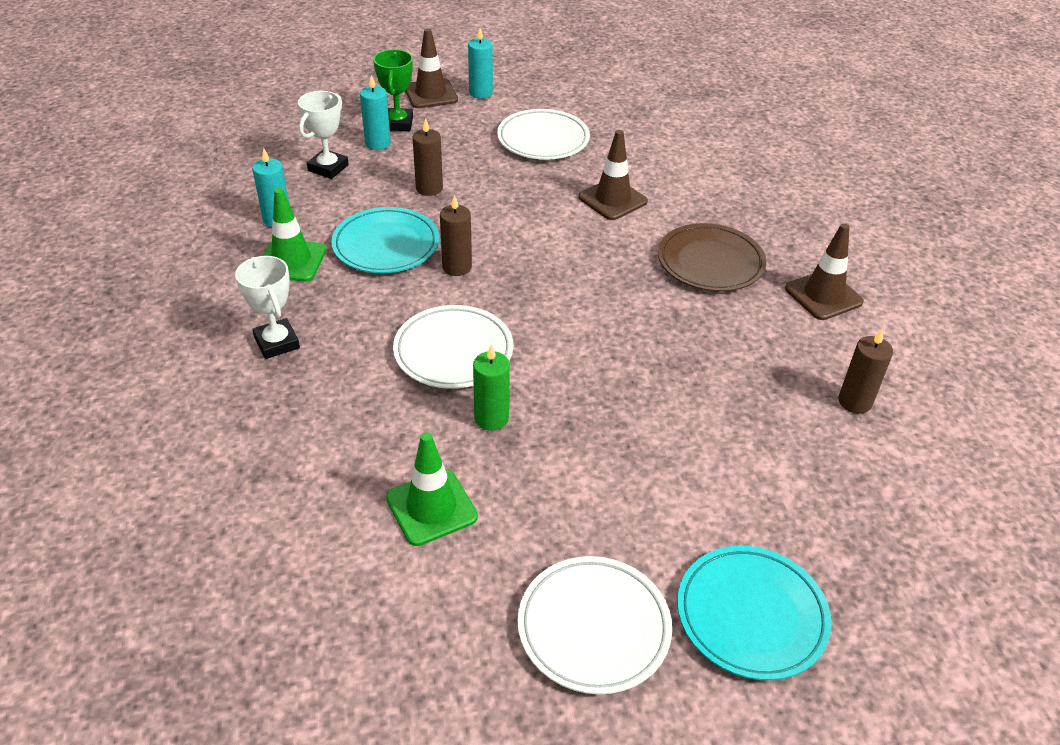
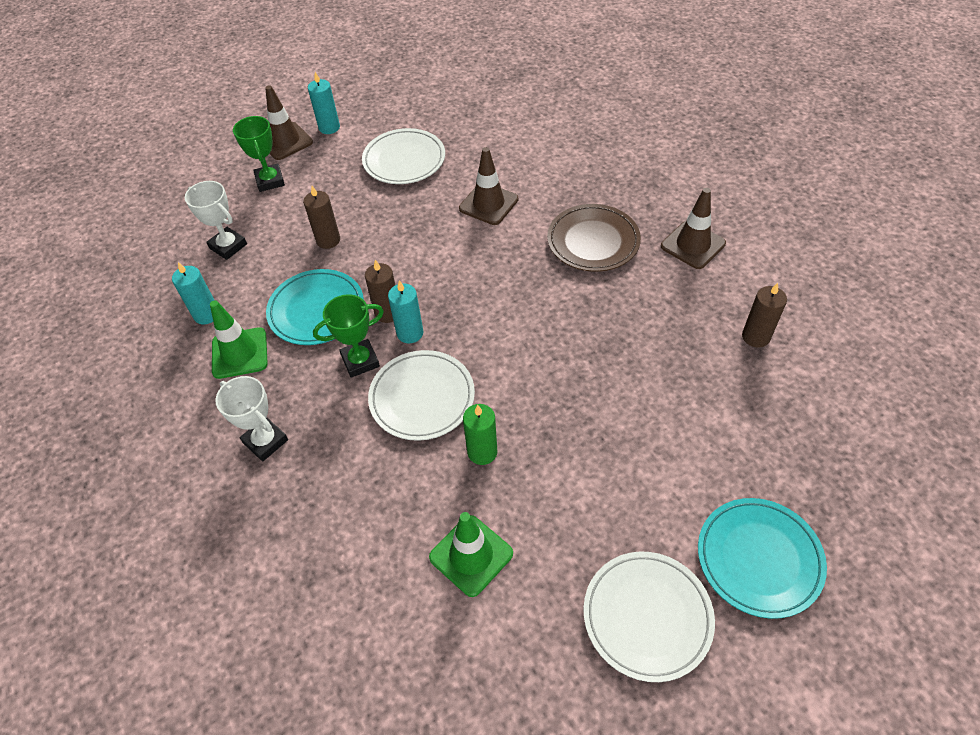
camera: 15 degrees left, 10 degrees up
(328, 168) = (228, 246): white trophy -> white trophy turned 60 degrees counterclockwise
(378, 143) = (261, 207): turquoise candle -> turquoise candle (410, 333)
(407, 301) = (360, 361): none -> green trophy

